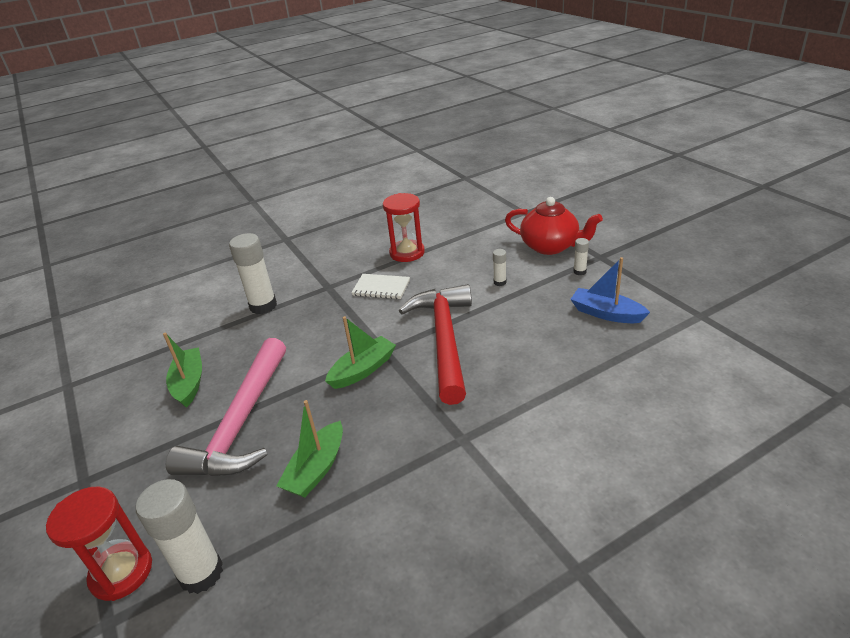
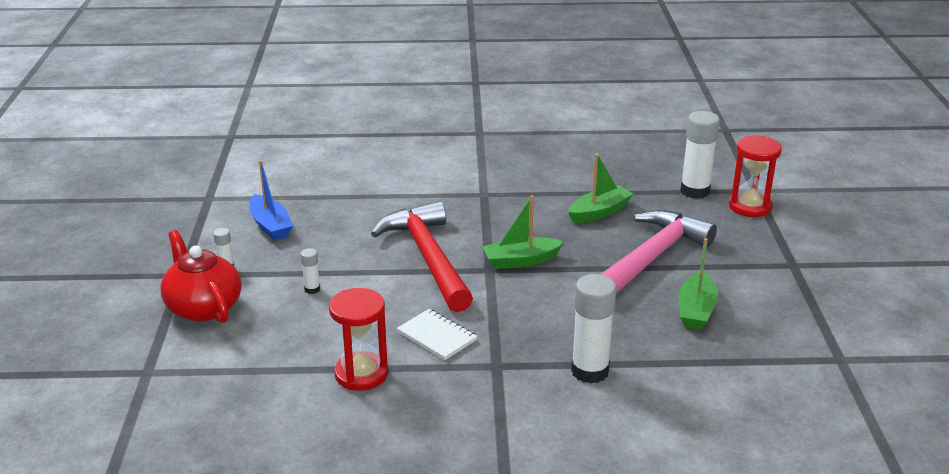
camera: 155 degrees left, 5 degrees down
(444, 340) = (428, 258): red hammer -> red hammer turned 135 degrees clockwise

